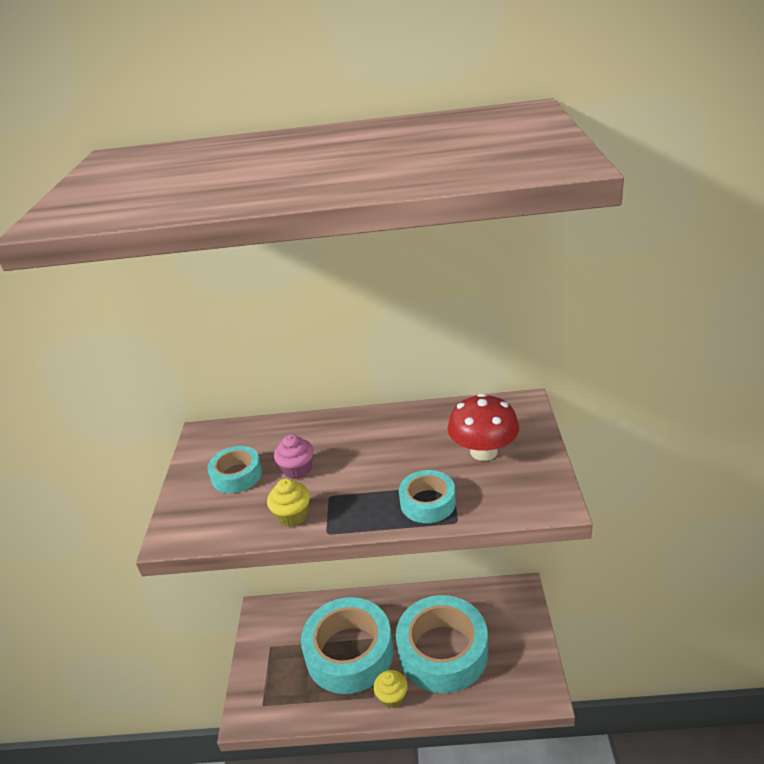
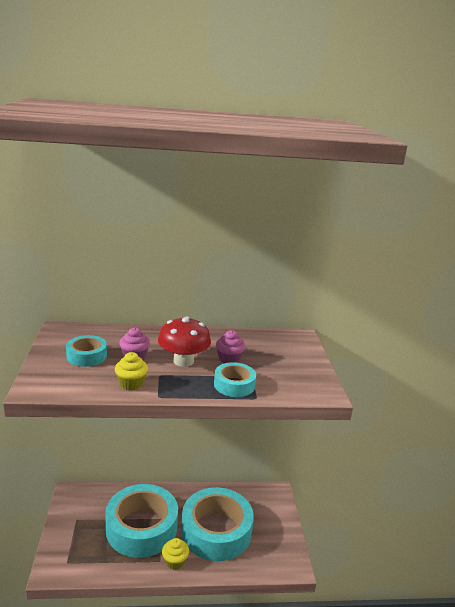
camera: 10 degrees left, 10 degrees down
(422, 458) = (229, 359): none -> pink cupcake
(483, 451) = (273, 359): red mushroom -> red mushroom (183, 361)

